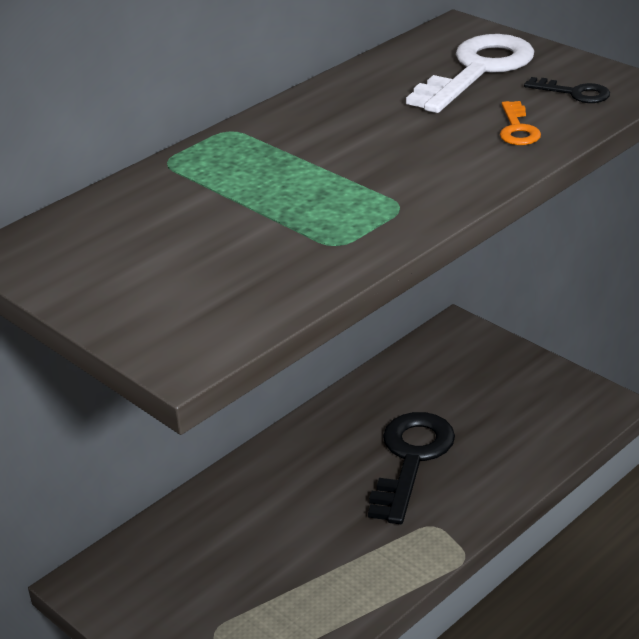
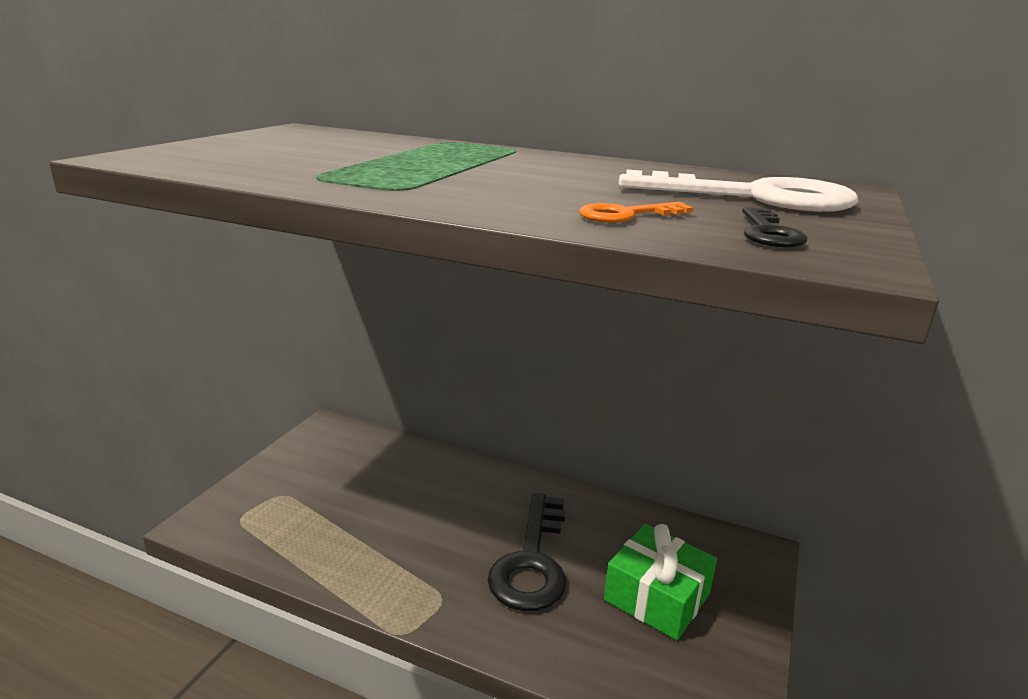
camera: 65 degrees right, 10 degrees down
(411, 459) = (532, 561): black key -> black key turned 105 degrees clockwise
(482, 399) = (657, 597): none -> green gift

